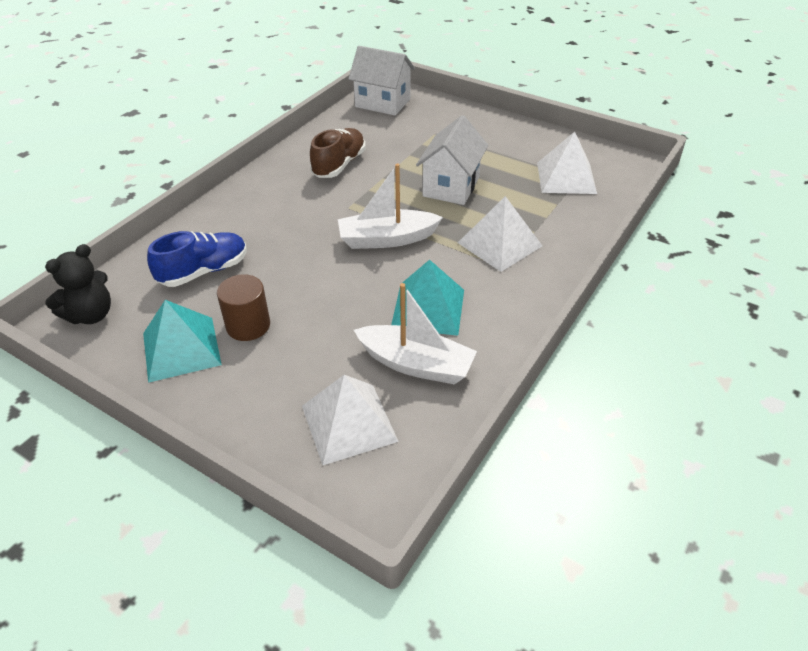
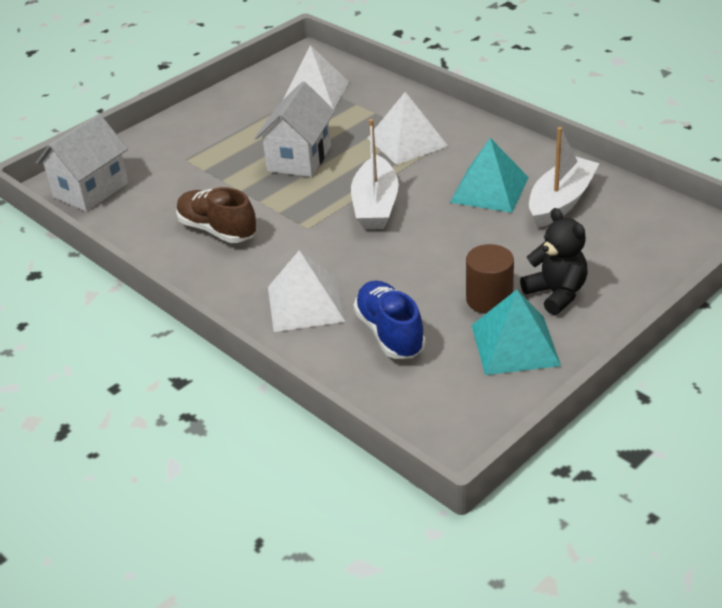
camera: 75 degrees left, 5 degrees down
(91, 315) = (444, 420): black teddy bear -> black teddy bear (556, 294)
(349, 423) = (626, 241): white pyramid -> white pyramid (305, 303)
(451, 186) = (299, 159): white house -> white house turned 75 degrees clockwise

